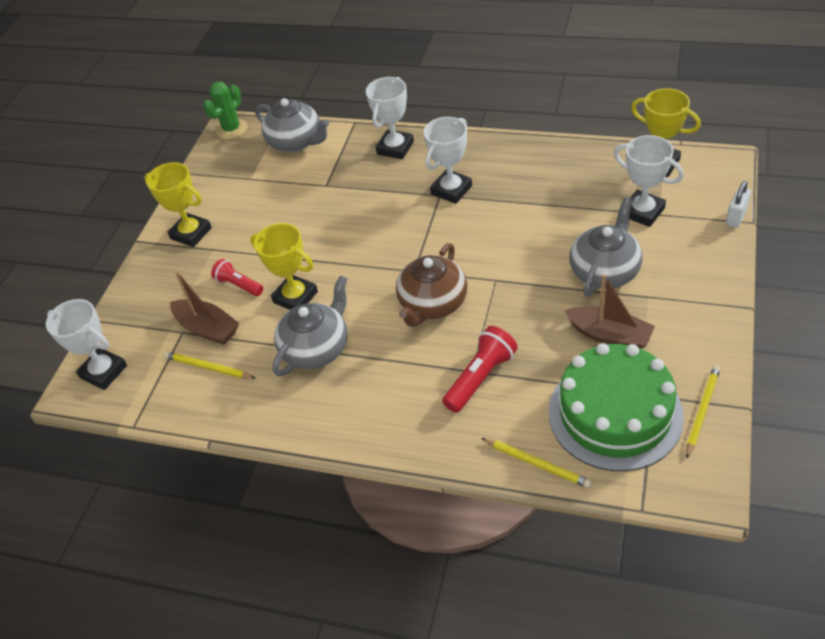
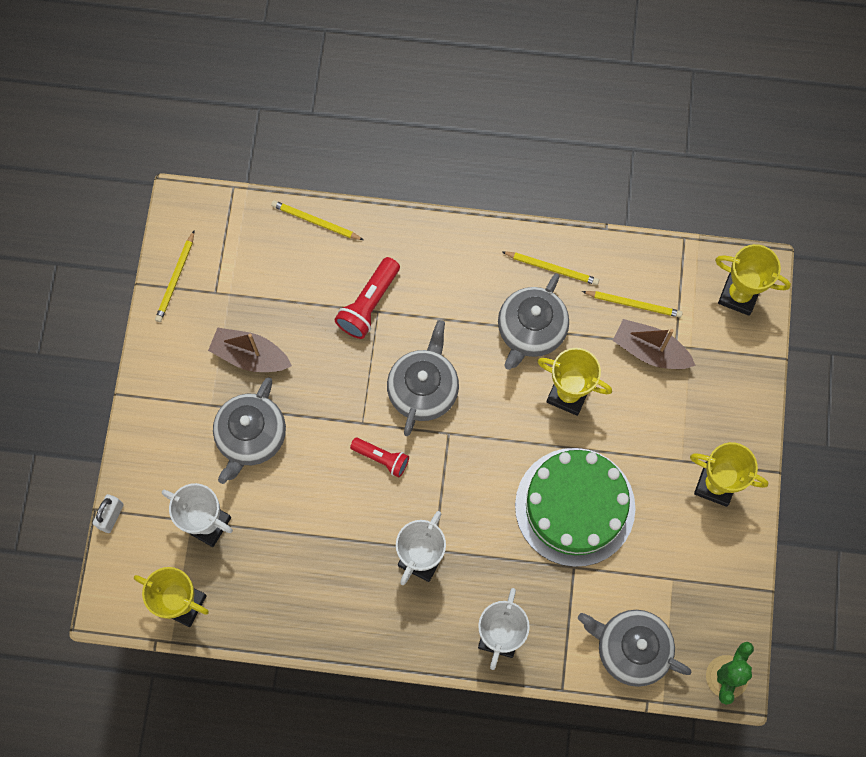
camera: 165 degrees right, 25 degrees up
(104, 372) = (739, 295): white trophy -> yellow trophy
(239, 285) = (635, 409): red flashlight -> red flashlight (381, 458)
(280, 403) = (552, 268): none -> yellow pencil
(432, 304) = (423, 389): brown teapot -> grey teapot
(615, 413) = (249, 272): green cake -> green cake (575, 506)

